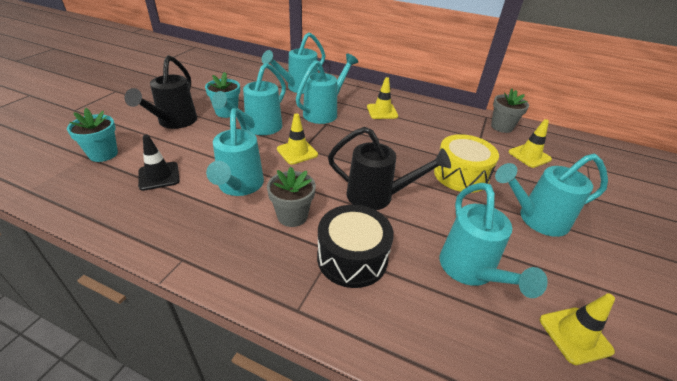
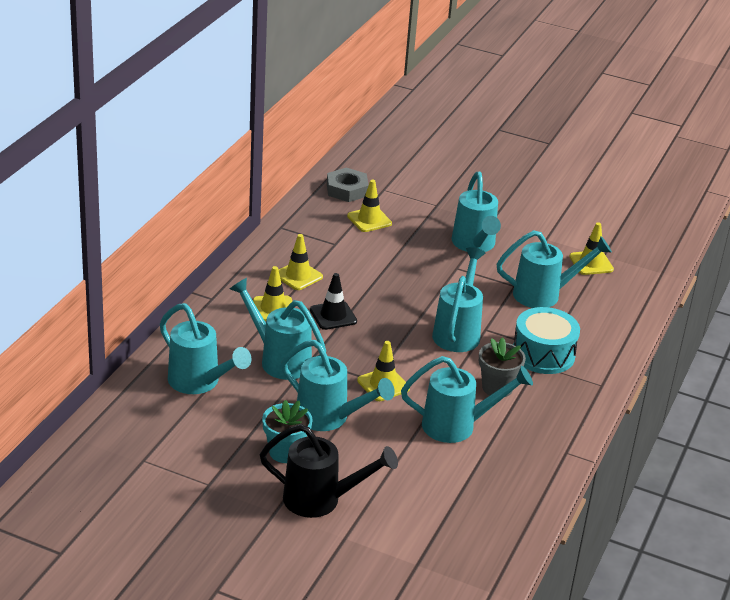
camera: 90 degrees left, 5 degrees down
(103, 154) = (409, 549): turquoise flower pot -> none
(159, 176) = (448, 490): black traffic cone -> black traffic cone (333, 316)
(352, 258) = (543, 354): black drum -> turquoise drum
(378, 197) = (458, 331): black watering can -> turquoise watering can
(427, 121) = (298, 276): none -> yellow traffic cone
(461, 175) = (412, 273): yellow drum -> none
(501, 127) = (307, 222): grey flower pot -> none
(567, 146) = (347, 190): none -> grey nut

